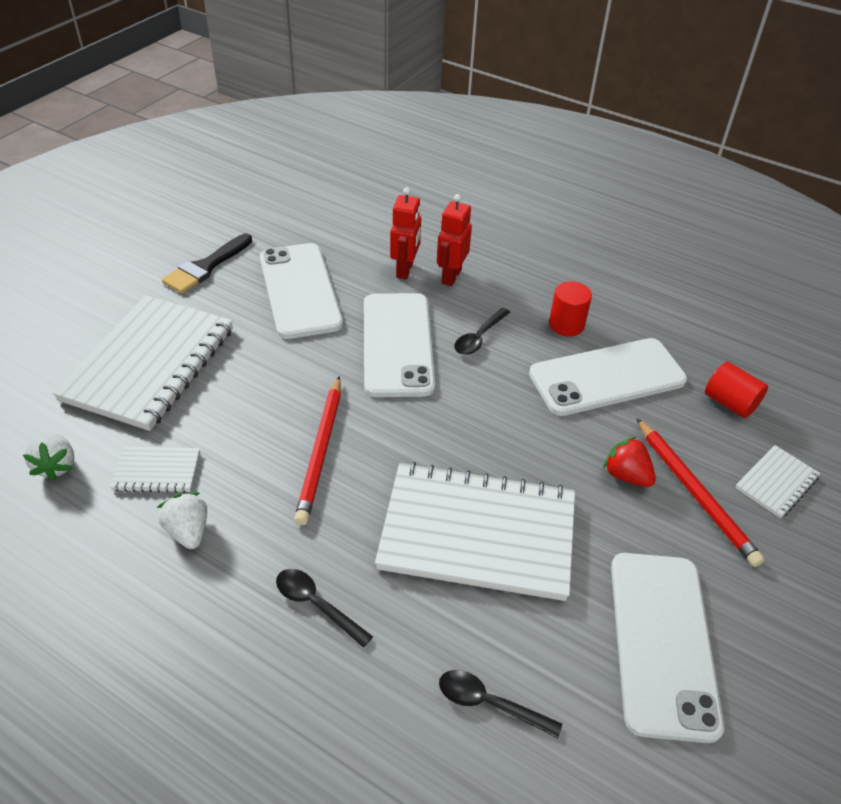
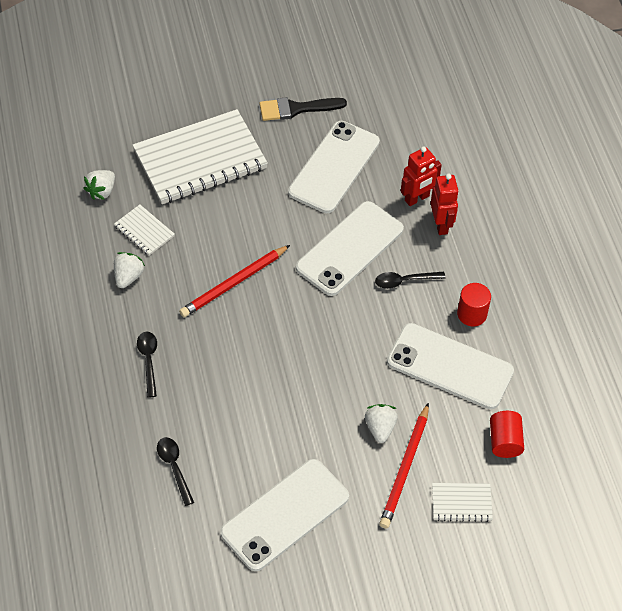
camera: 45 degrees right, 10 degrees up
(451, 276) = (441, 225): red robot -> red robot turned 105 degrees clockwise
(477, 533) = (261, 391): white notebook -> none
(626, 475) = (380, 428): red strawberry -> white strawberry

